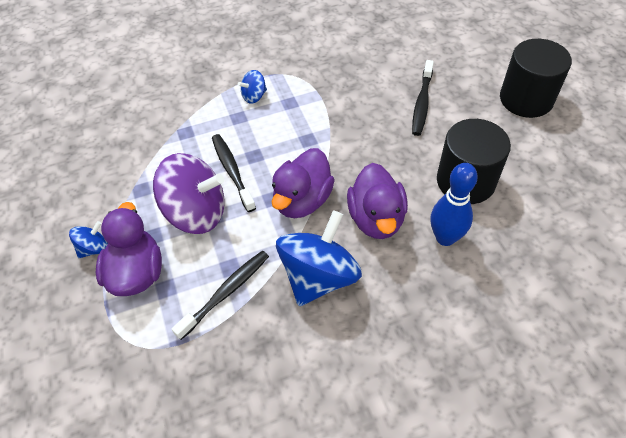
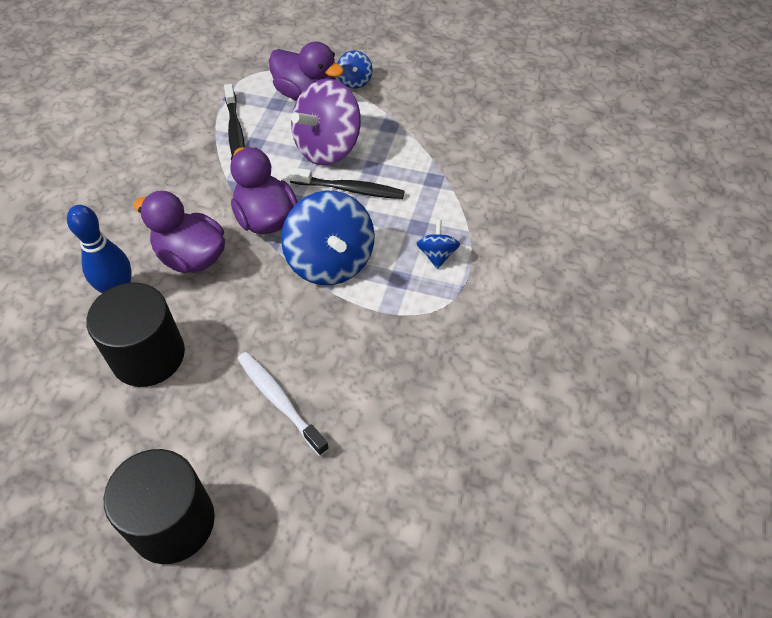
camera: 125 degrees right, 0 degrees up
(319, 276) = (186, 188): blue spinning top -> blue spinning top (331, 261)
(422, 103) = (280, 401): black toothbrush -> white toothbrush

